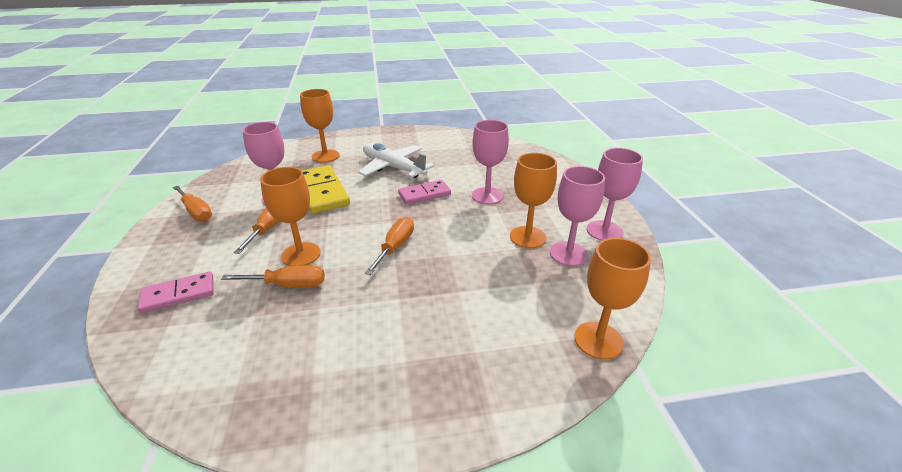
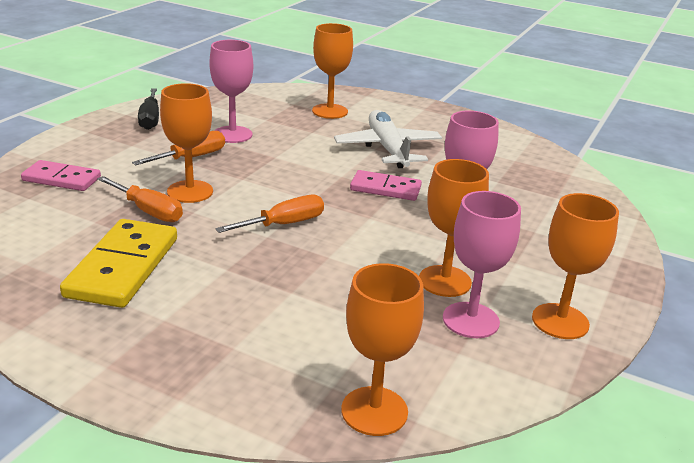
camera: 35 degrees right, 5 degrees down
(196, 212) = (150, 119): orange screwdriver -> black screwdriver
(322, 192) = (280, 144): yellow domino -> yellow domino (122, 267)
(604, 231) = (560, 321): pink goblet -> orange goblet

